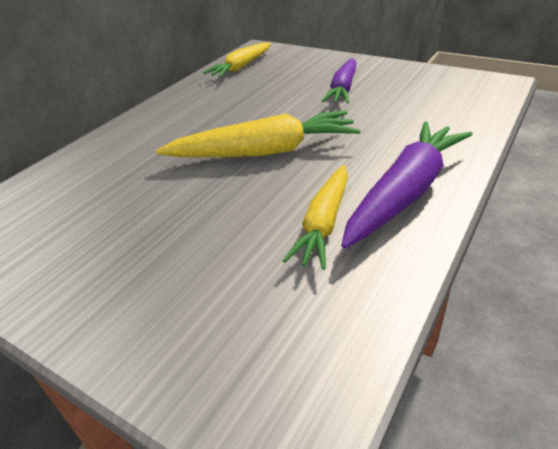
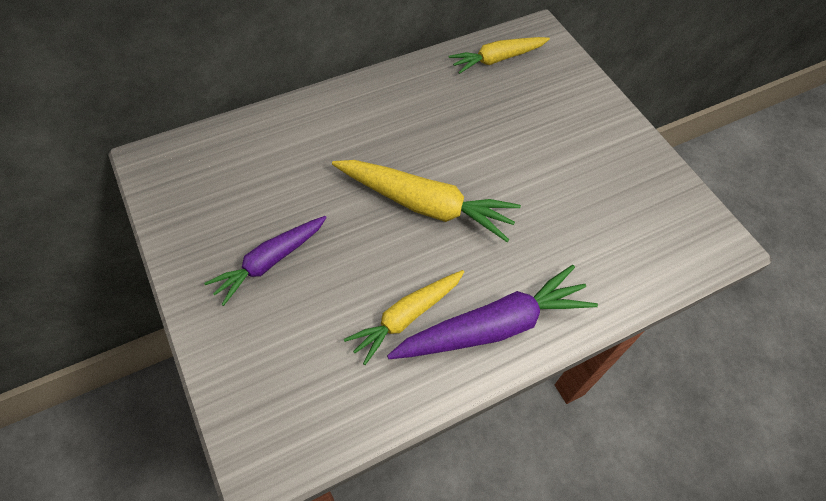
camera: 25 degrees right, 20 degrees up
(343, 89) = (563, 157): purple carrot -> purple carrot (270, 262)

